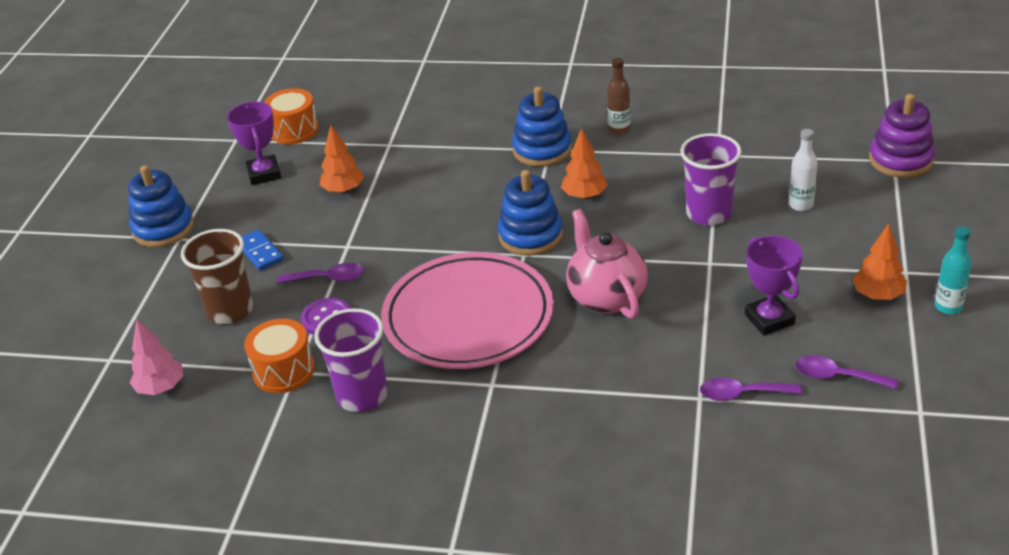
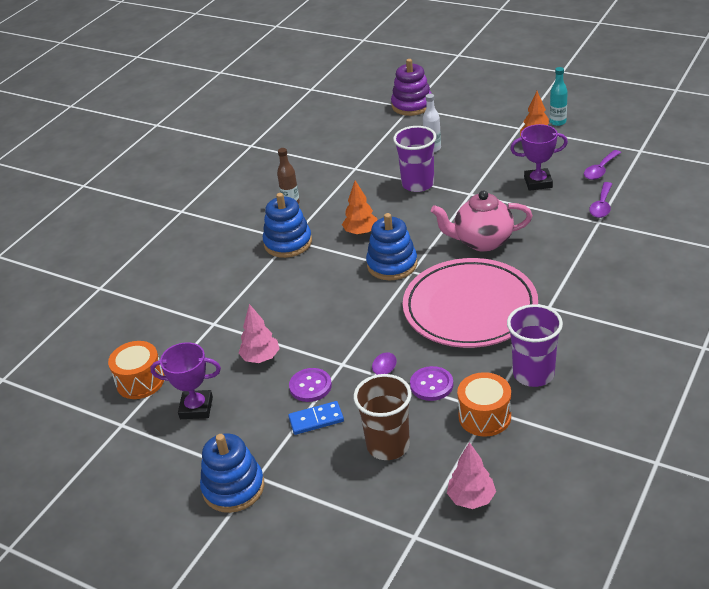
camera: 70 degrees left, 0 degrees up
(308, 234) = (310, 386): none -> purple button
(343, 190) = (261, 358): orange tree -> pink tree

